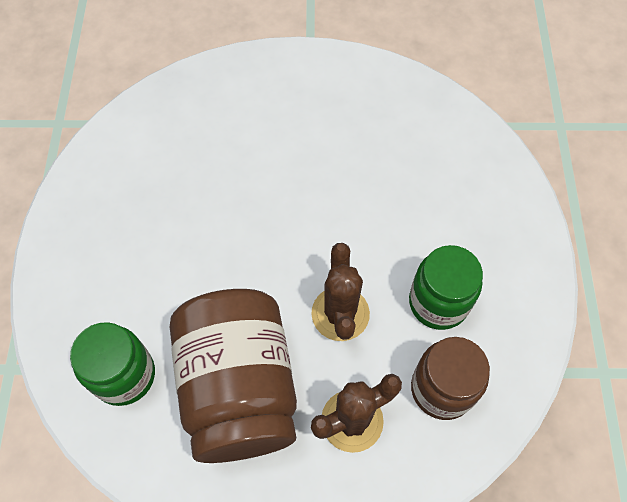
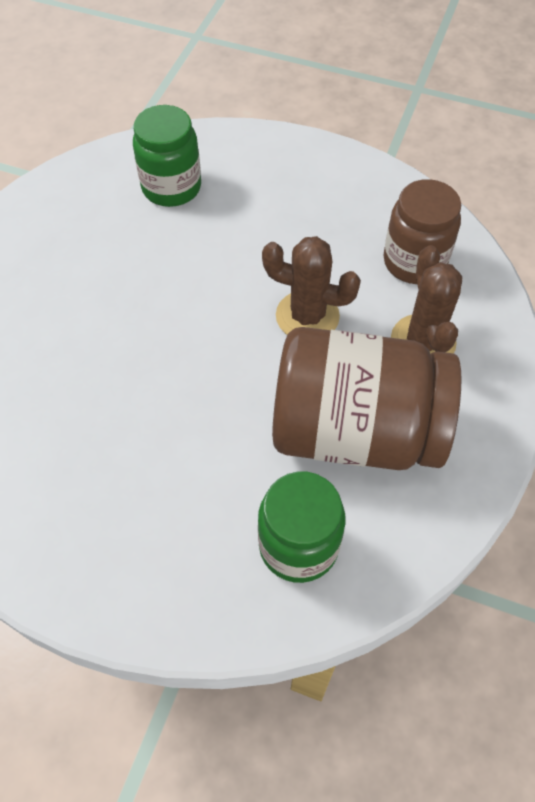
camera: 70 degrees left, 5 degrees down
(438, 302) = (328, 235): green jar -> green jar (171, 187)

